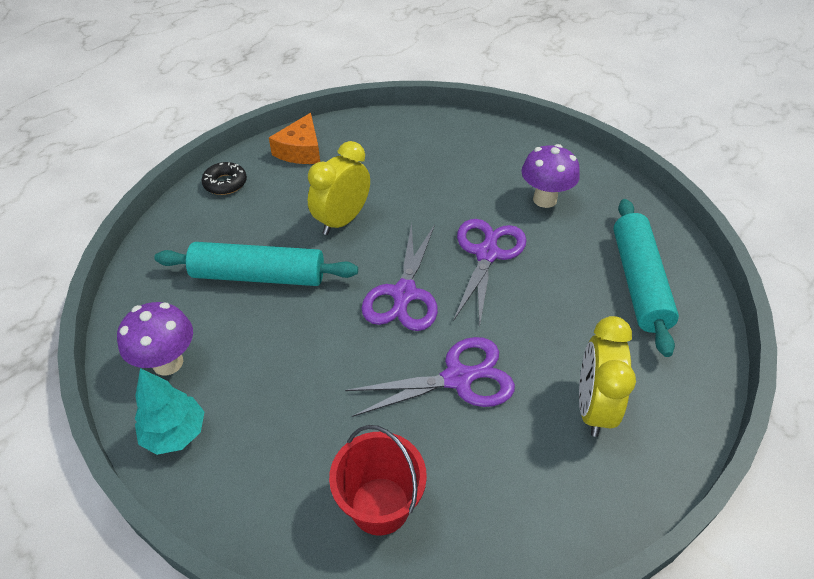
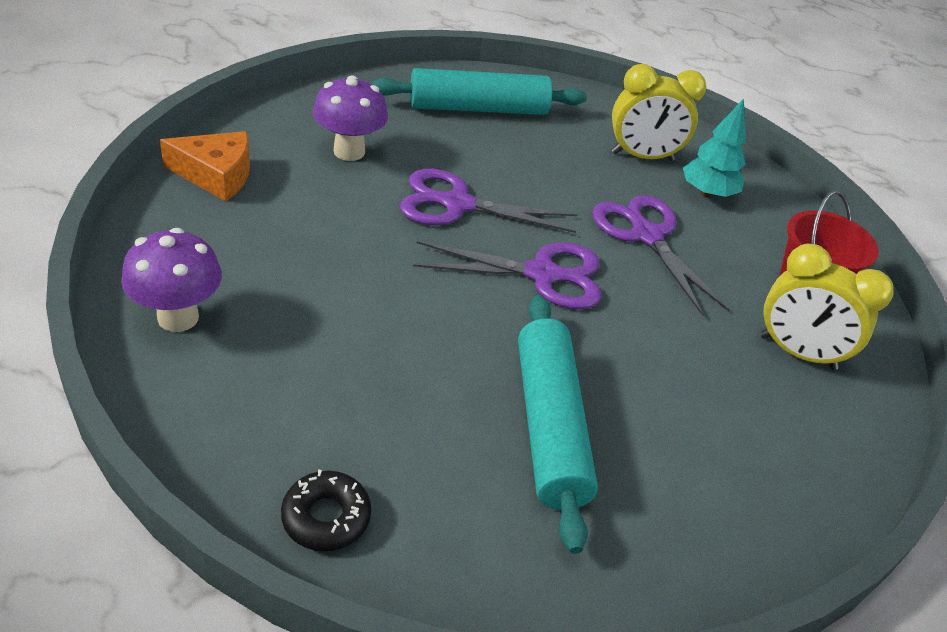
camera: 105 degrees left, 5 degrees down
(168, 363) = (736, 505): purple mushroom -> purple mushroom (178, 317)
(175, 433) = (824, 469): turquoise tree -> turquoise tree (707, 193)
(301, 150) = (222, 411): orange cheese -> orange cheese (216, 175)
(342, 221) = (413, 340): yellow clock -> yellow clock (797, 353)

